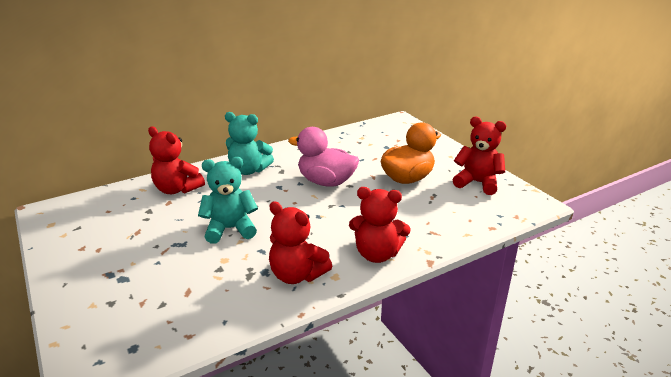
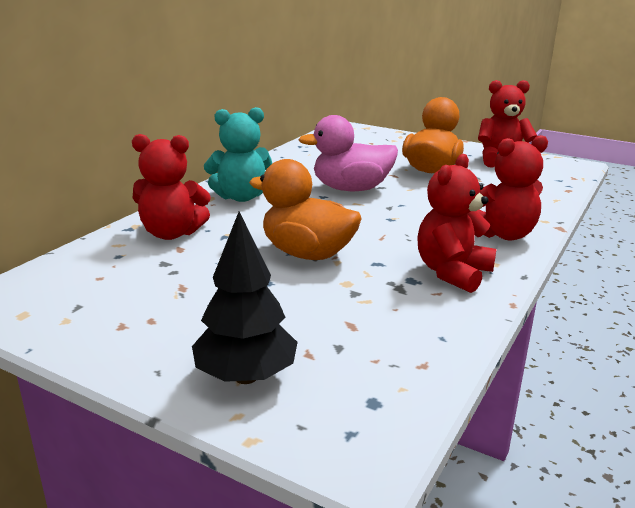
camera: 30 degrees left, 5 degrees down
(96, 304) = (246, 376): none -> black tree
(230, 229) = (307, 253): turquoise teddy bear -> orange duck
(297, 275) = (452, 273): red teddy bear -> red teddy bear turned 120 degrees clockwise

